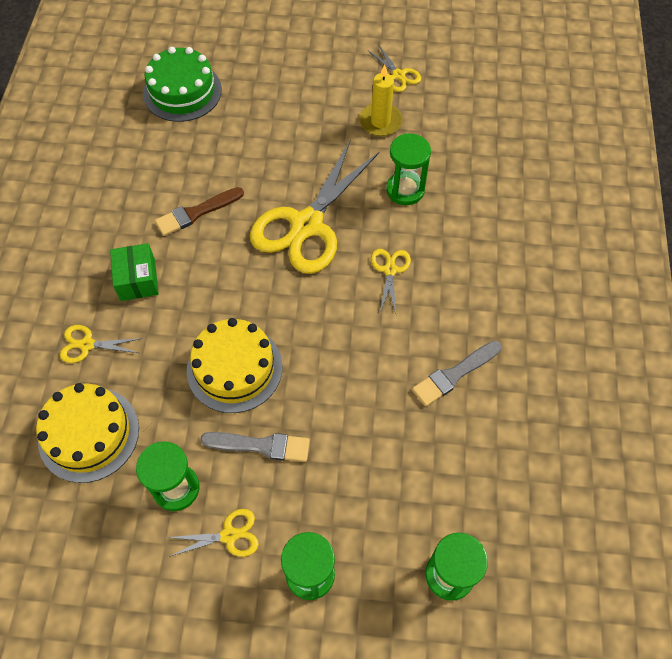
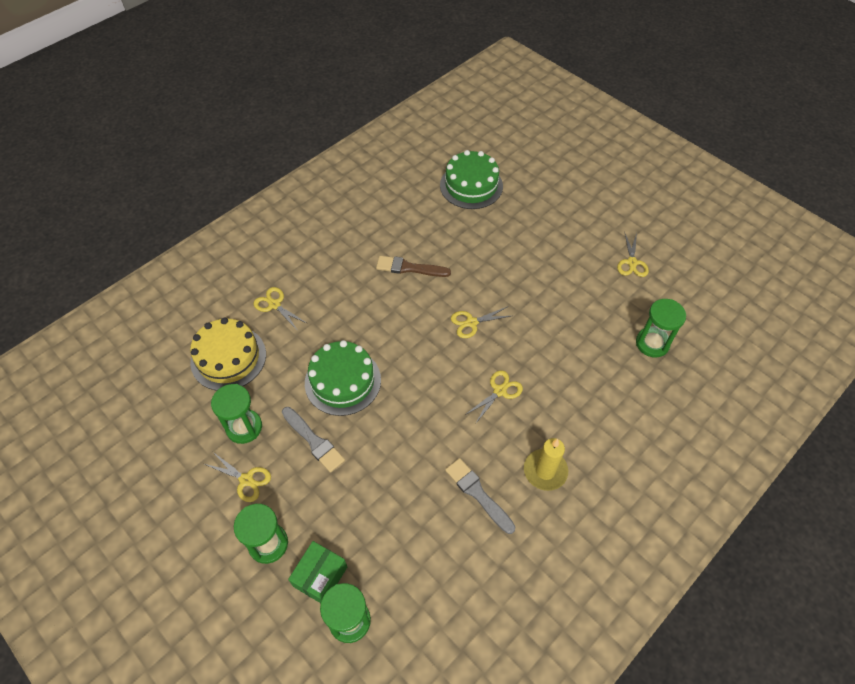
camera: 40 degrees right, 5 degrees down
(137, 280) = (337, 286): green box -> green box (320, 576)
(234, 368) = (343, 381): yellow cake -> green cake
(306, 225) = (471, 323): yellow scissors -> yellow scissors, size x0.44
(380, 122) = (588, 286): yellow candle -> yellow candle (545, 471)
(405, 190) = (561, 344): green hourglass -> green hourglass (652, 343)
(454, 374) = (477, 493): grey brush -> grey brush turned 45 degrees clockwise

